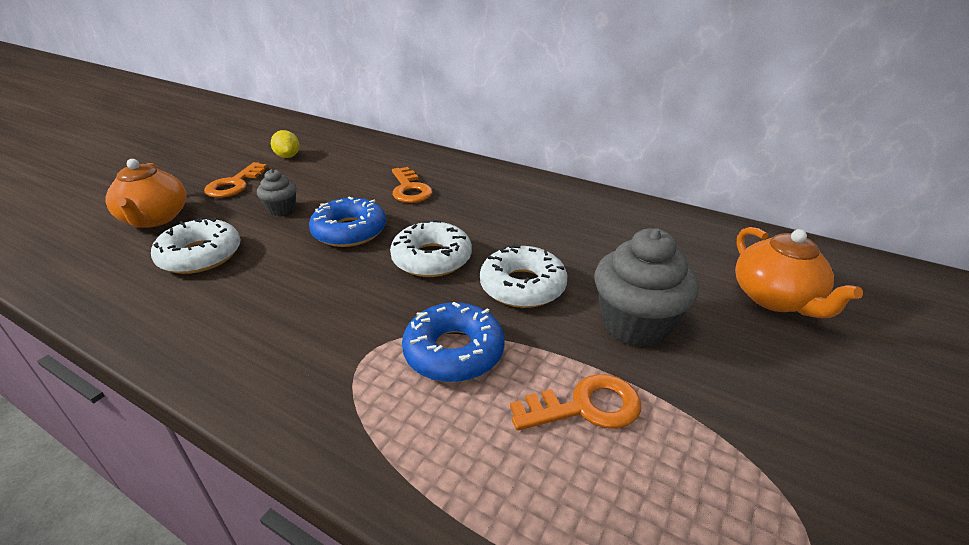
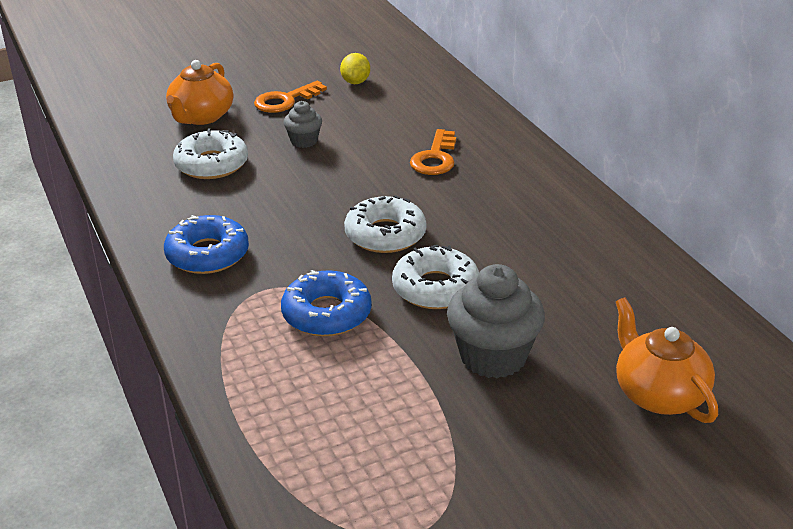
camera: 35 degrees right, 0 degrees up
(349, 231) = (341, 183): blue donut -> blue donut (207, 254)
(586, 407) = (379, 390): orange key -> none
(775, 298) = (658, 394): orange teapot -> orange teapot turned 135 degrees clockwise

